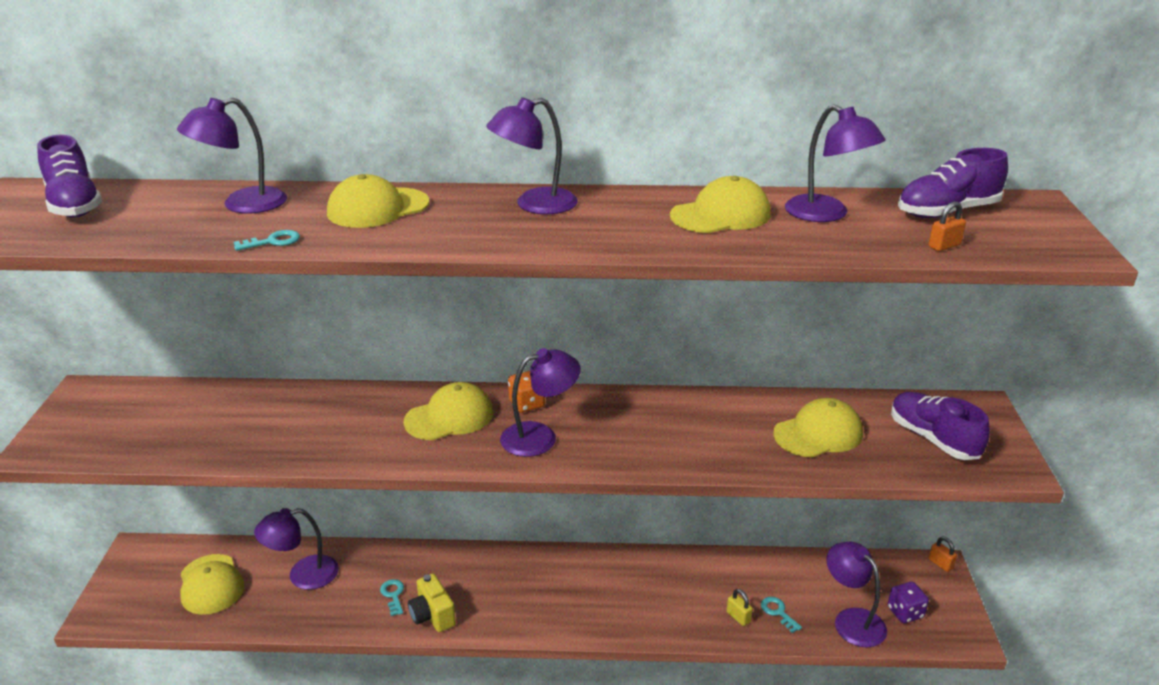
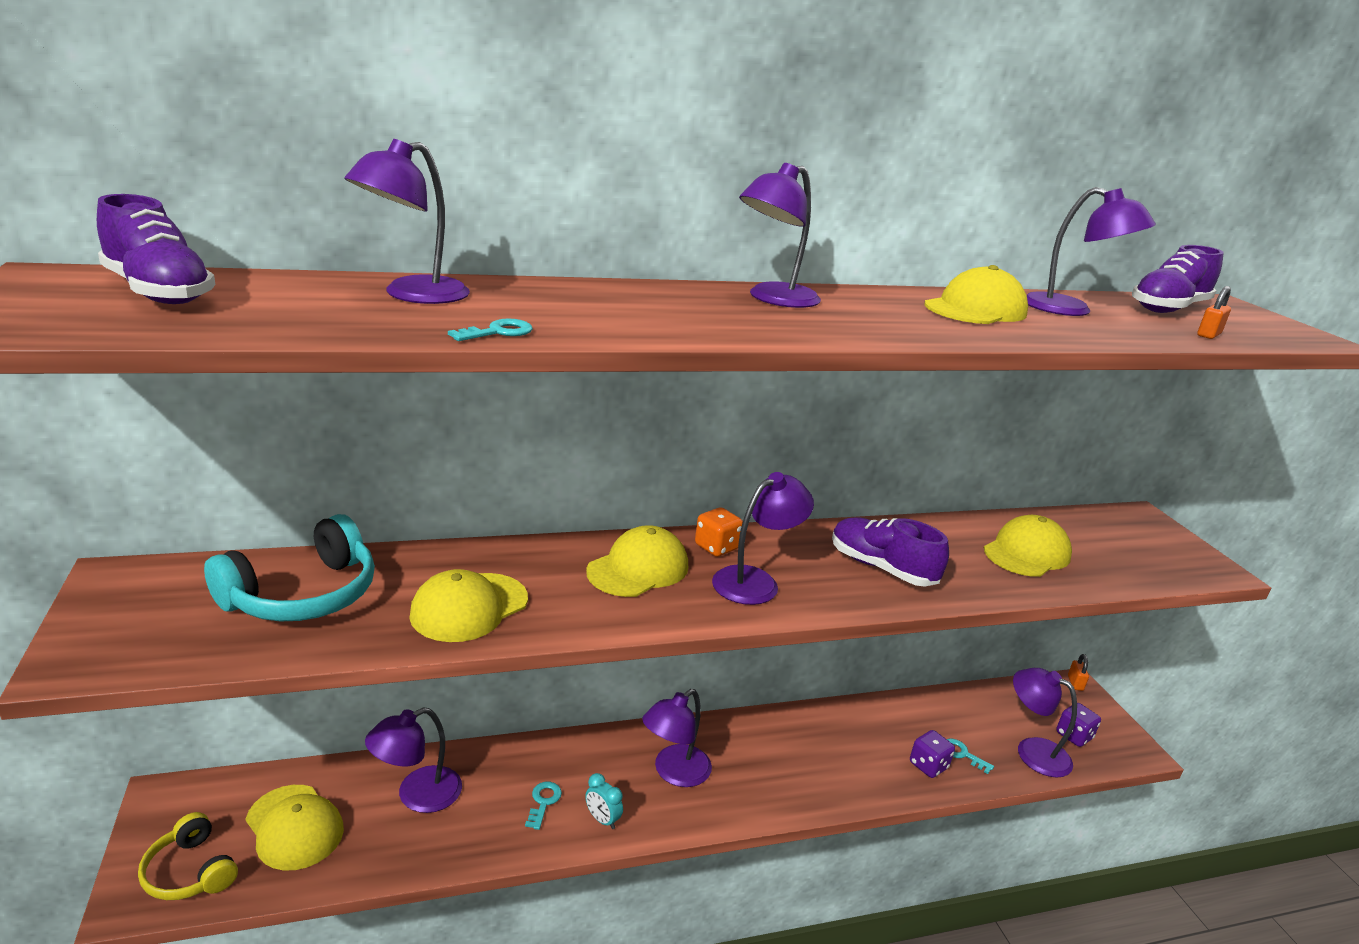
camera: 20 degrees left, 5 degrees down
(135, 603) = (190, 872): none -> yellow headphones
(194, 415) = (303, 595): none -> turquoise headphones
(378, 208) = (595, 300): yellow cap -> yellow cap (469, 607)
(393, 595) = (543, 802): turquoise key -> turquoise key turned 45 degrees clockwise
(432, 616) = (602, 819): yellow camera -> turquoise clock
(507, 588) = (674, 772): none -> purple lamp
(738, 617) = (928, 765): yellow padlock -> purple dice
(933, 439) = (1128, 549): purple shoe -> purple shoe (881, 568)
(940, 564) = (1075, 683): orange padlock -> orange padlock turned 60 degrees clockwise

